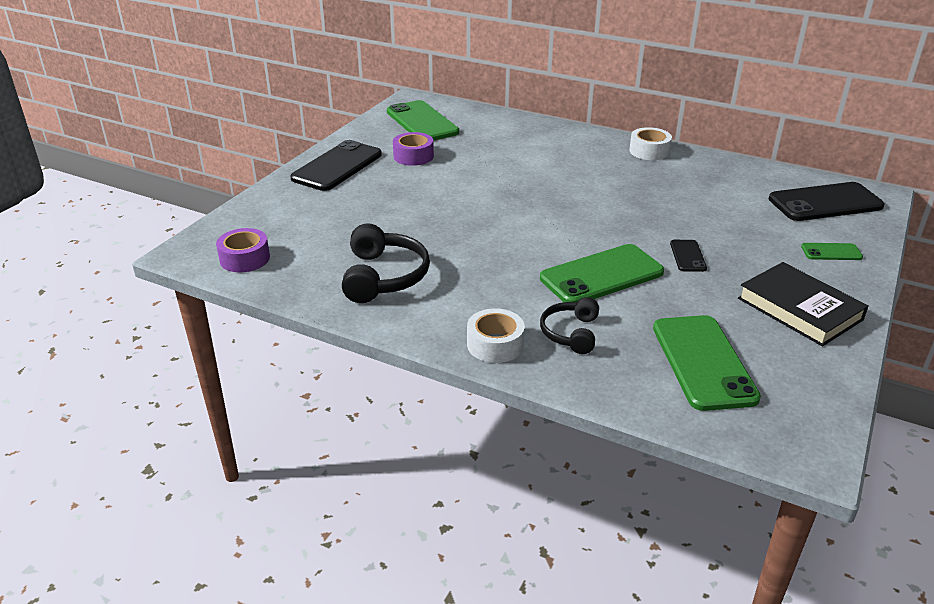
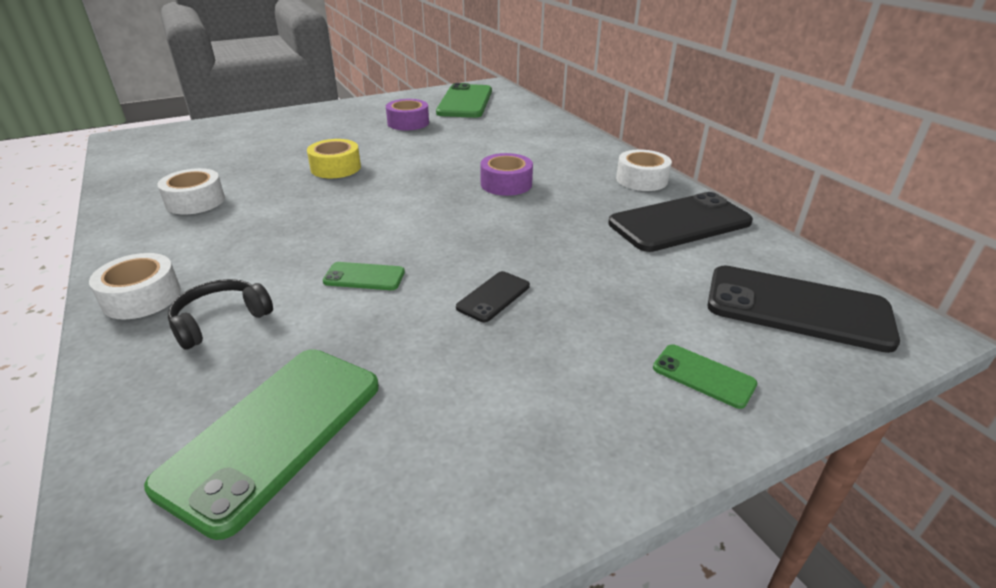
camera: 35 degrees right, 0 degrees up
(244, 258) = (146, 154): purple tape -> purple tape (506, 184)
(337, 166) = (338, 114): black phone -> black phone (679, 223)
(384, 277) = (195, 201): black headphones -> white tape
(435, 213) = (335, 168): none -> yellow tape
(602, 275) = (364, 277): green phone -> green phone, size x0.48
(799, 309) = (522, 432): black book -> none

